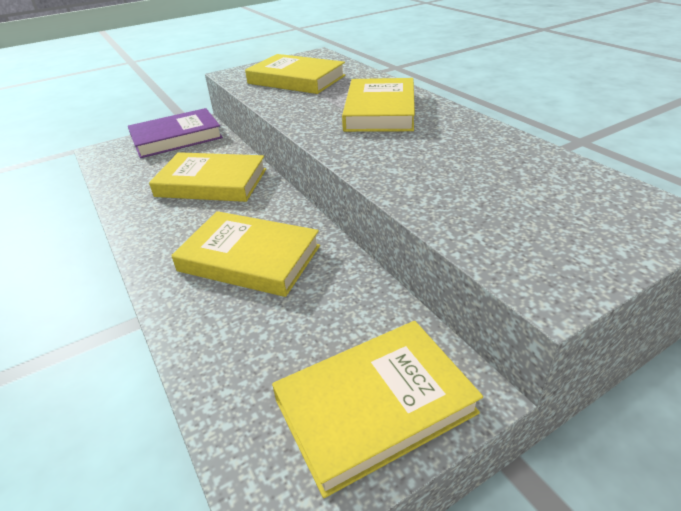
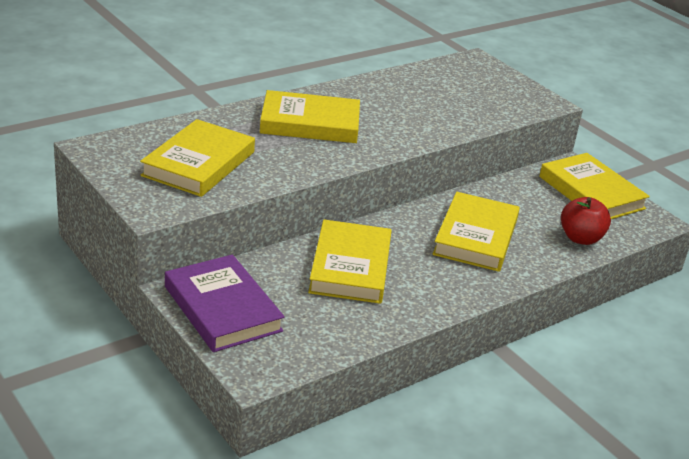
camera: 100 degrees left, 5 degrees down
(232, 363) = (580, 238): none -> red apple

